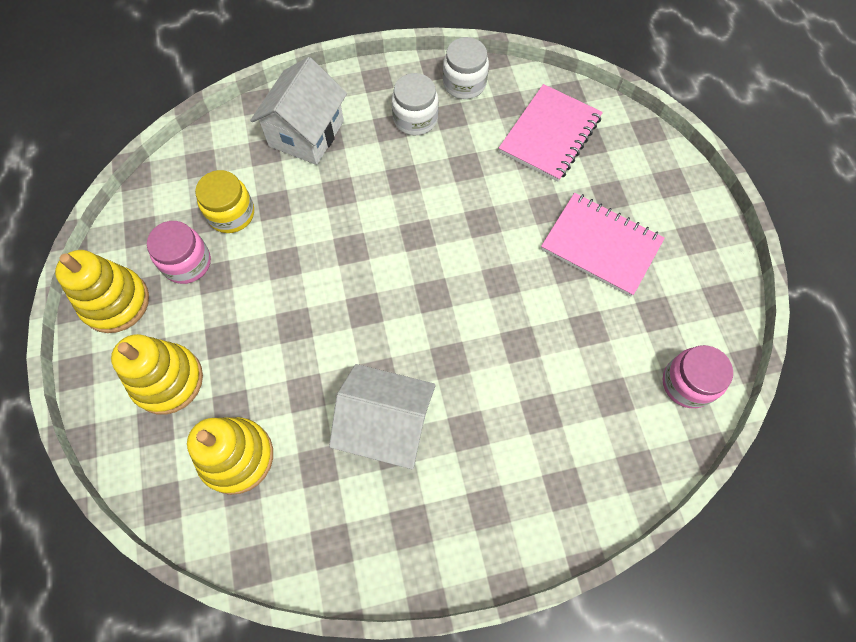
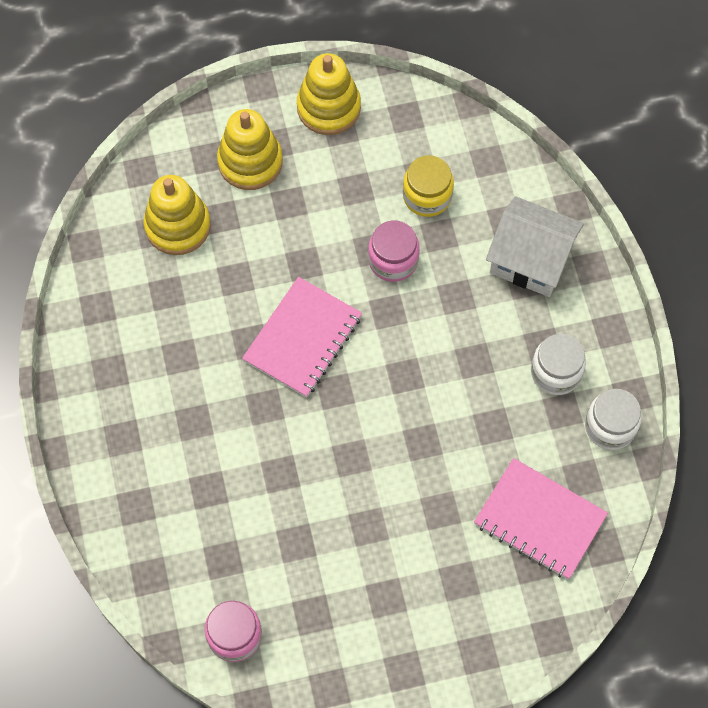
camera: 90 degrees right, 0 degrees up
(187, 263) = (370, 163): pink jar -> pink jar (393, 260)
(386, 426) = (201, 349): white house -> none
(601, 245) = (393, 564): pink notebook -> pink notebook (303, 339)

